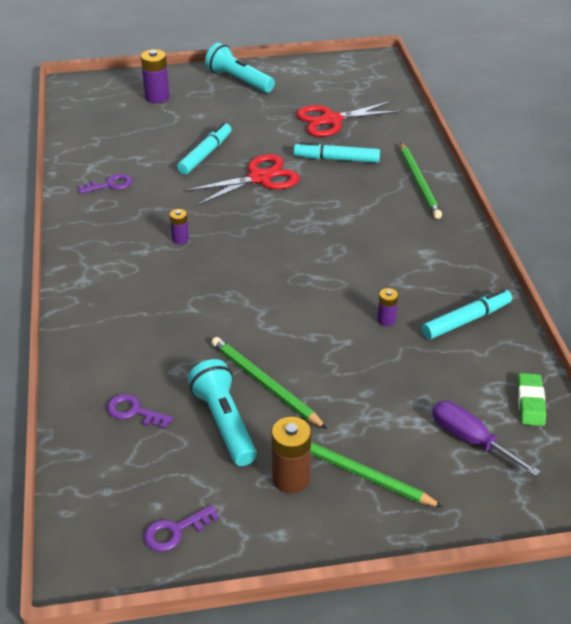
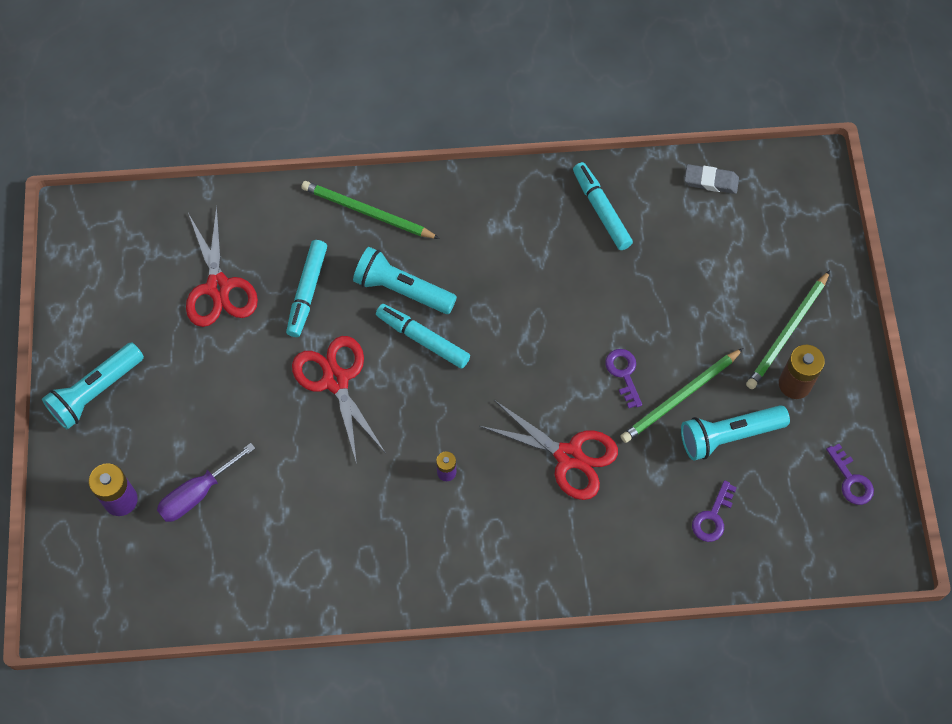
camera: 85 degrees left, 25 degrees up
(110, 185) = (327, 554): purple key -> purple key (623, 373)
(197, 309) = (569, 456): none -> red scissors
(205, 154) = (274, 440): turquoise marker -> turquoise marker (423, 339)
(349, 205) = (402, 289): none -> turquoise flashlight
(386, 320) = (596, 280): purple battery -> none
(419, 182) = (367, 212): green pencil -> green pencil turned 150 degrees counterclockwise
(470, 439) = (753, 236): purple screwdriver -> purple screwdriver (197, 493)
(530, 402) = (711, 181): green eraser -> grey eraser

